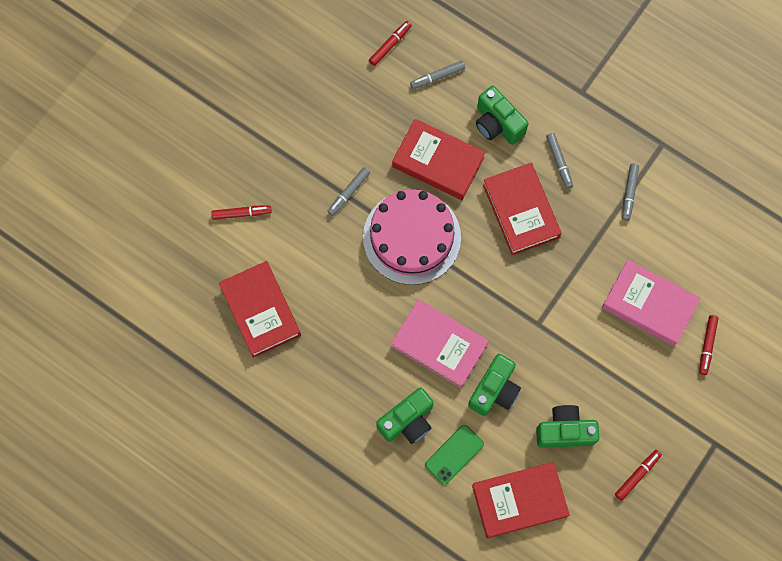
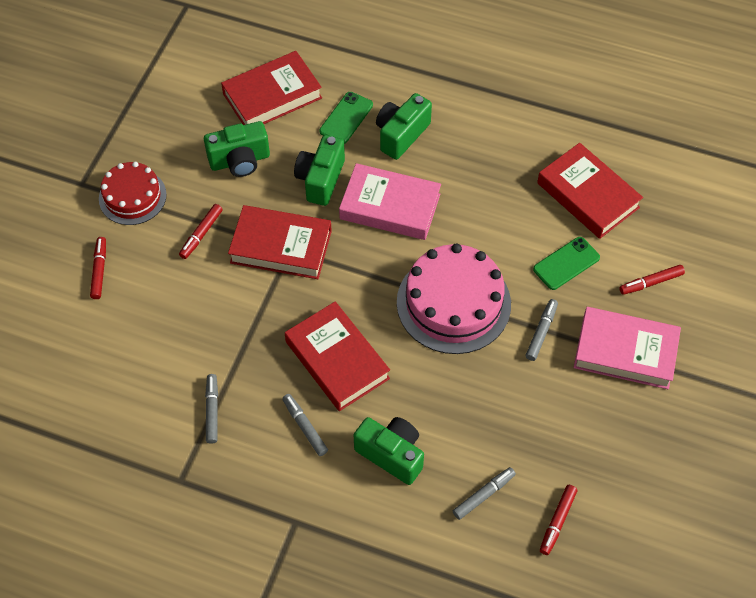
camera: 165 degrees right, 15 degrees down
(305, 249) = (566, 263): none -> green phone
(438, 162) = (450, 391): red book -> red book (281, 247)
(637, 475) = (159, 140): red marker -> red marker (201, 234)
(649, 305) = (170, 296): pink book -> pink book (625, 352)
(669, 416) = (132, 197): none -> red cake

